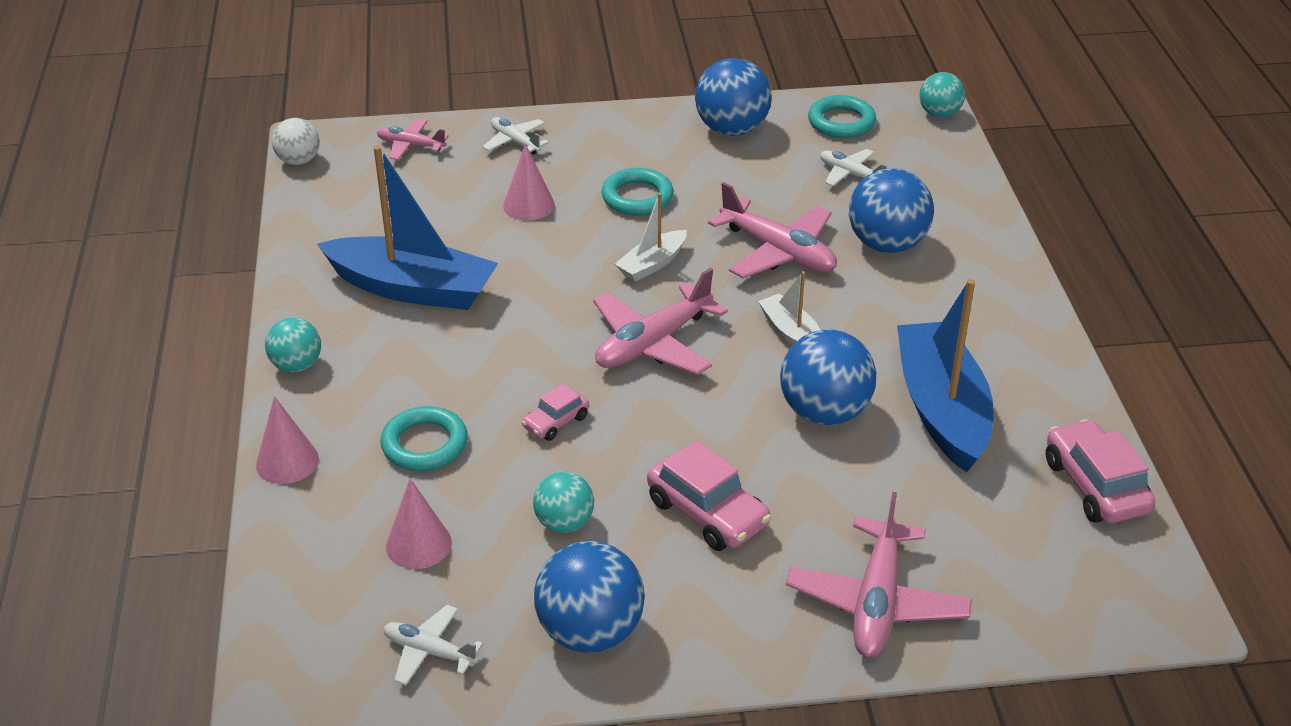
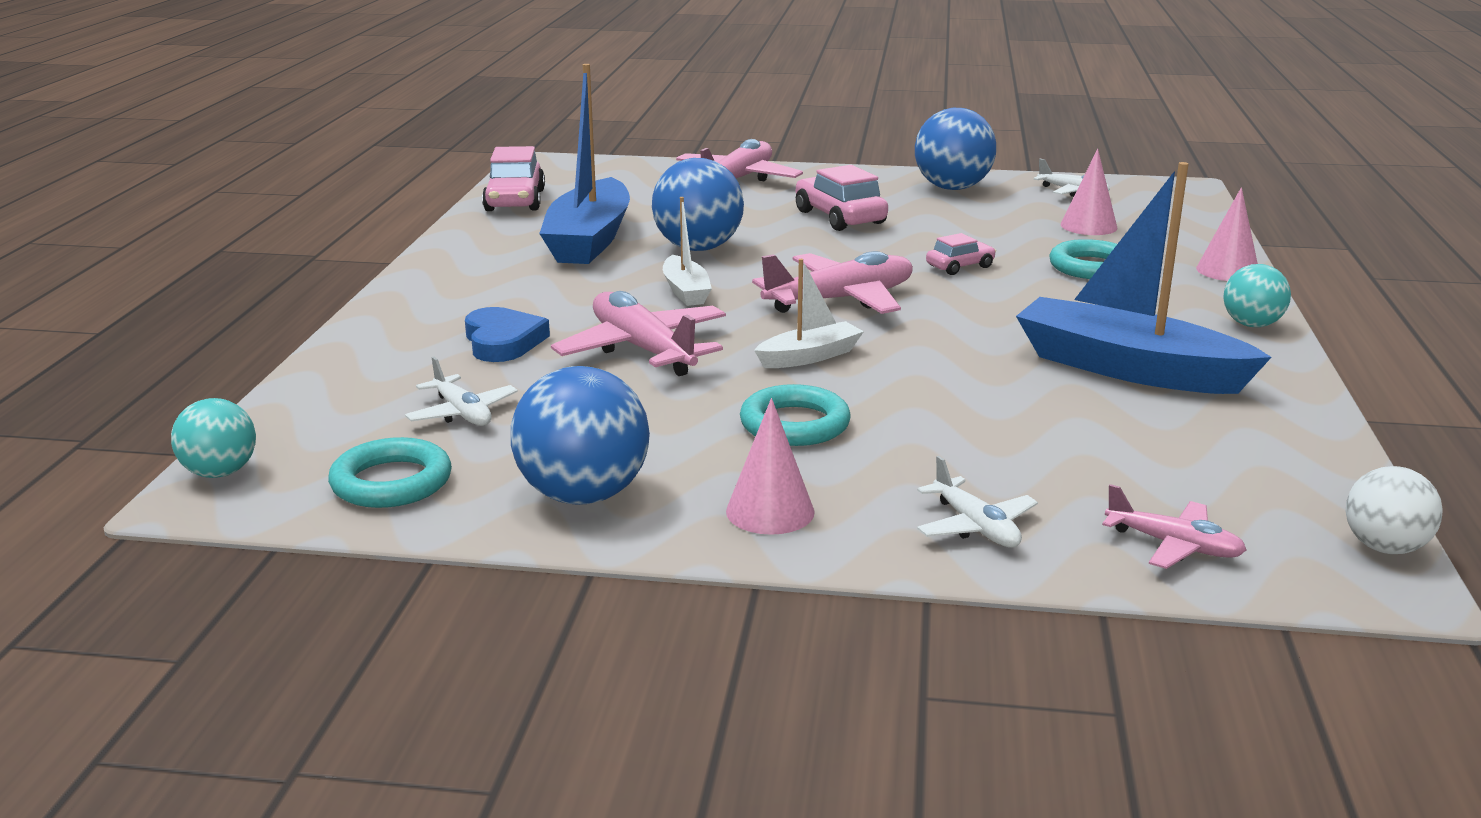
camera: 165 degrees left, 15 degrees down
(528, 205) = (963, 434): pink cone -> pink cone (770, 511)
(564, 523) = (962, 223): turquoise ball -> none
(887, 244) = (503, 341): blue ball -> blue heart

